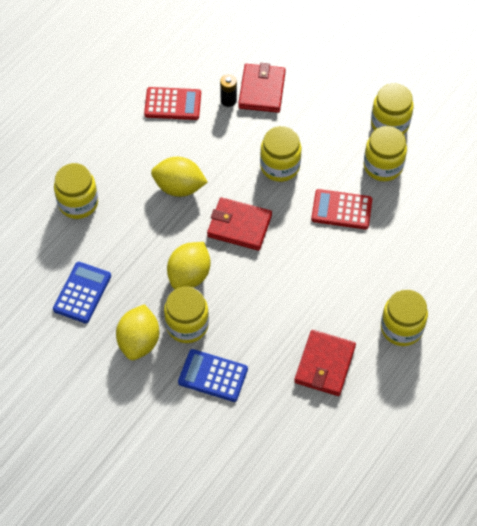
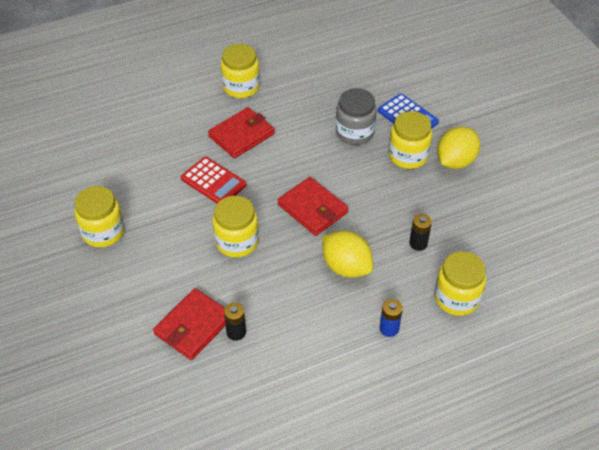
camera: 150 degrees left, 10 degrees down
(82, 293) = (488, 217): blue calculator -> none
(119, 155) = (389, 328): none -> blue battery
(132, 236) = (418, 243): none -> black battery
(172, 104) = (298, 357): red calculator -> none
(189, 275) = (383, 190): yellow lemon -> none
(253, 327) = (354, 133): none -> grey jar
(325, 364) = (317, 90): red wallet -> red wallet (241, 135)
(383, 166) = (146, 199): yellow jar -> none

